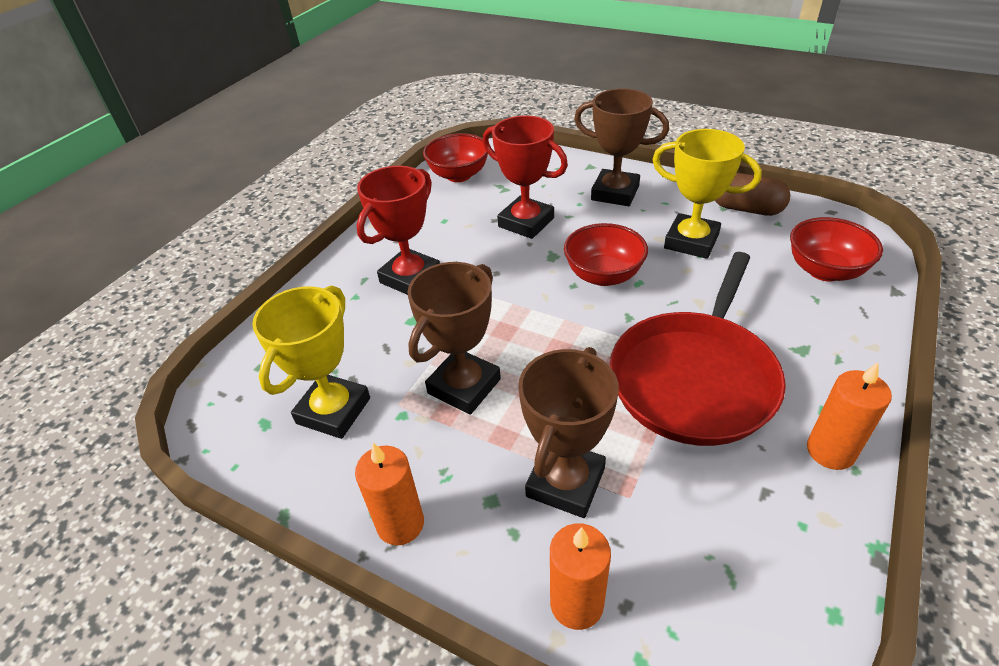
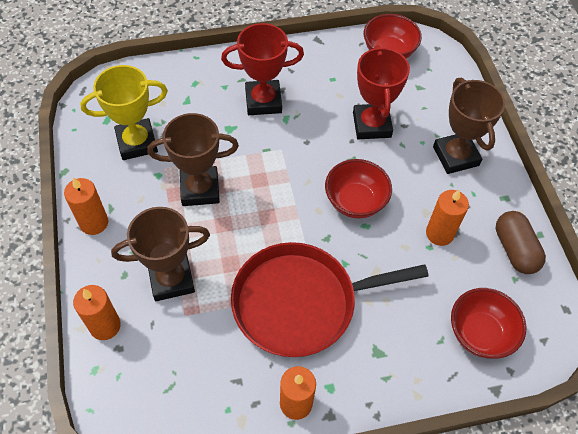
camera: 45 degrees right, 15 degrees up
(691, 241) = (439, 233): yellow trophy -> orange candle

